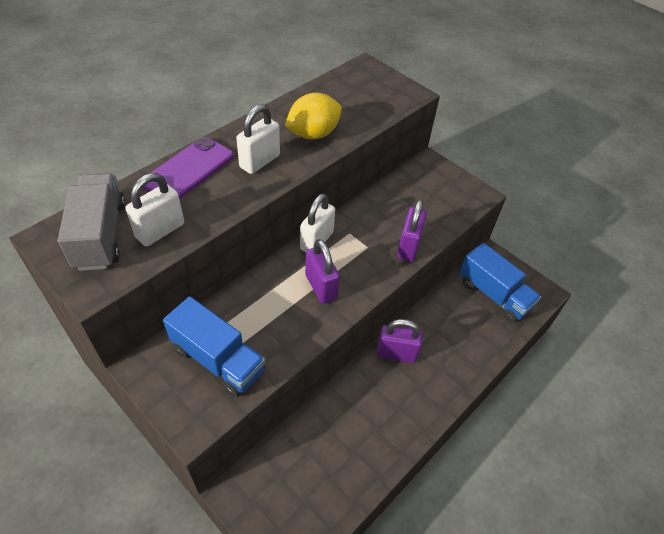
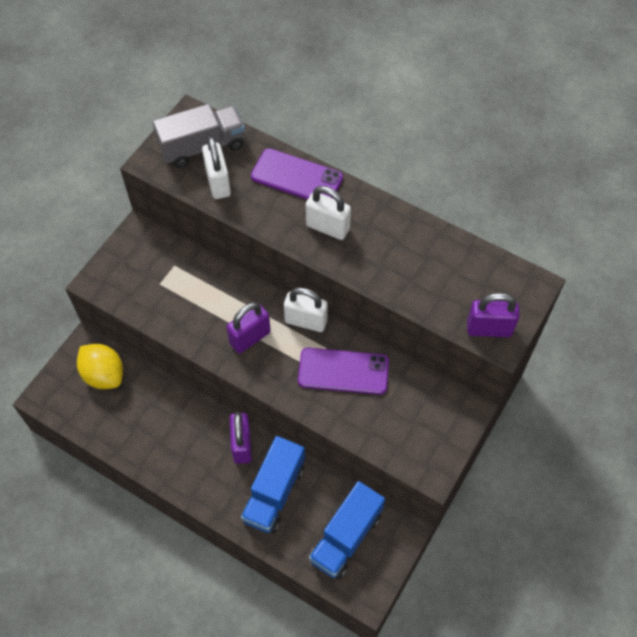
camera: 80 degrees right, 10 degrees up
(160, 231) = (218, 183): white padlock -> white padlock turned 45 degrees clockwise
(218, 360) = (155, 280): blue truck -> blue truck (274, 493)
(313, 134) = (386, 261): yellow lemon -> yellow lemon (104, 375)
(376, 227) = (343, 371): none -> purple phone
(408, 246) = (325, 406): purple padlock -> purple padlock (489, 329)

